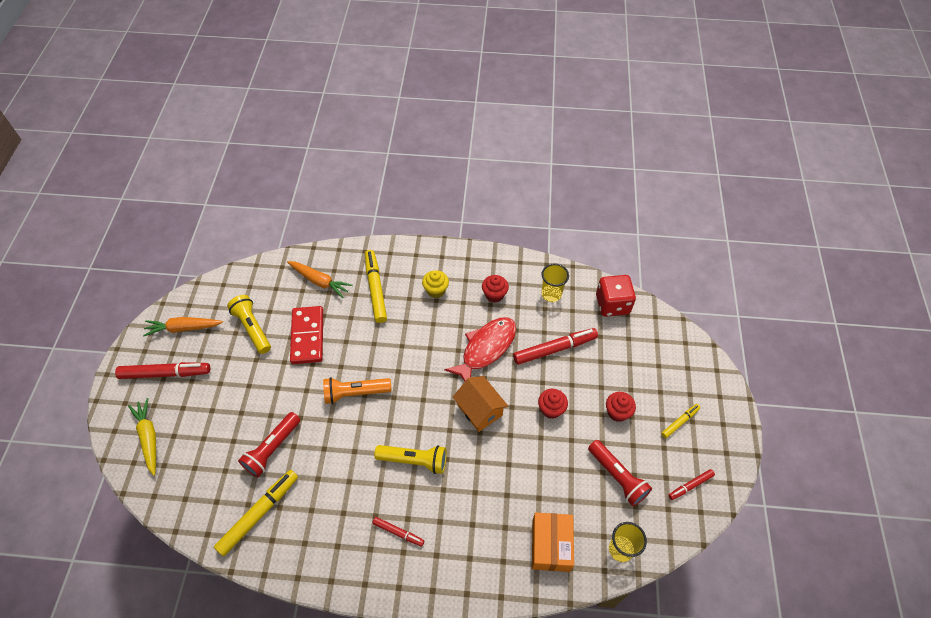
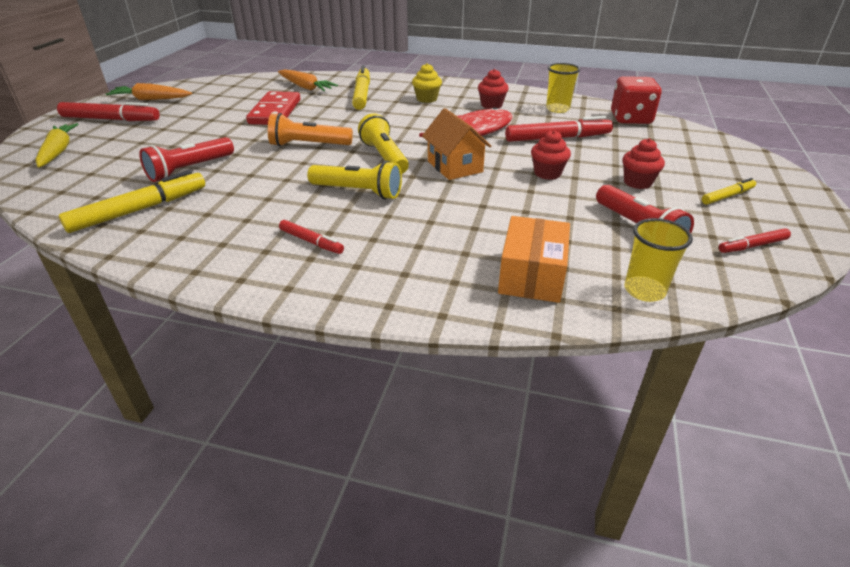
camera: 10 degrees right, 20 degrees down
(252, 328) = (220, 104): yellow flashlight -> yellow flashlight (384, 157)

